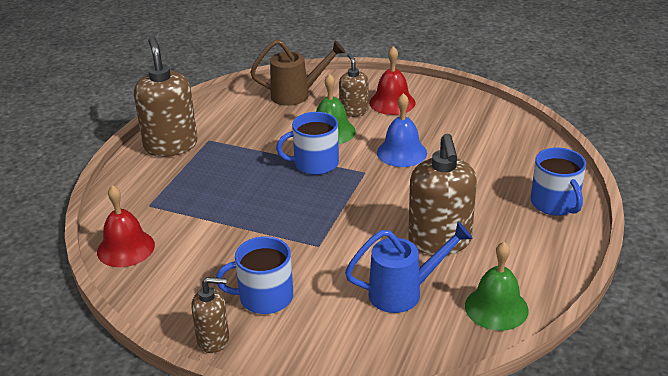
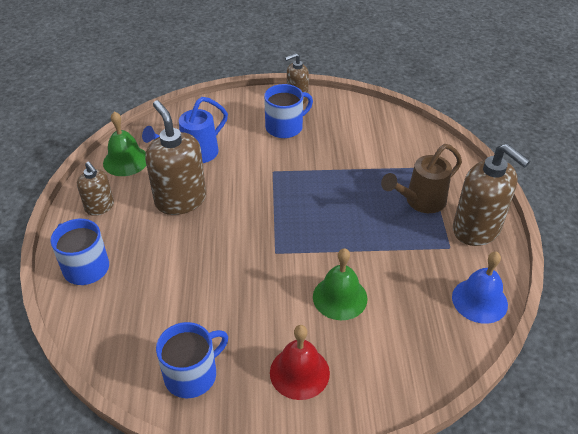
camera: 155 degrees right, 10 degrees up
(126, 248) = (407, 132): red bell -> none
(297, 95) = (420, 349): brown watering can -> brown watering can (420, 202)
(315, 163) = (328, 249): blue mug -> blue mug (192, 374)
(354, 111) = (335, 340): brown soap dispenser -> brown soap dispenser (100, 207)
(401, 152) = (251, 289): blue bell -> blue bell (479, 300)

